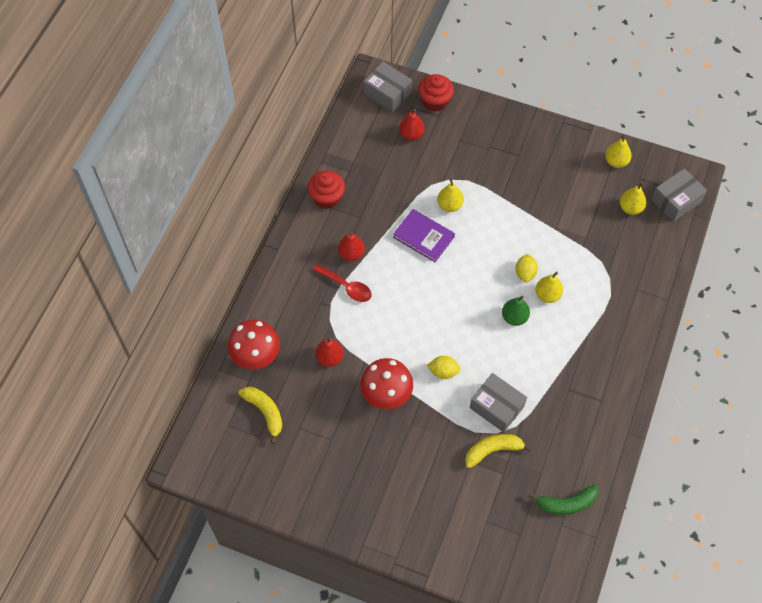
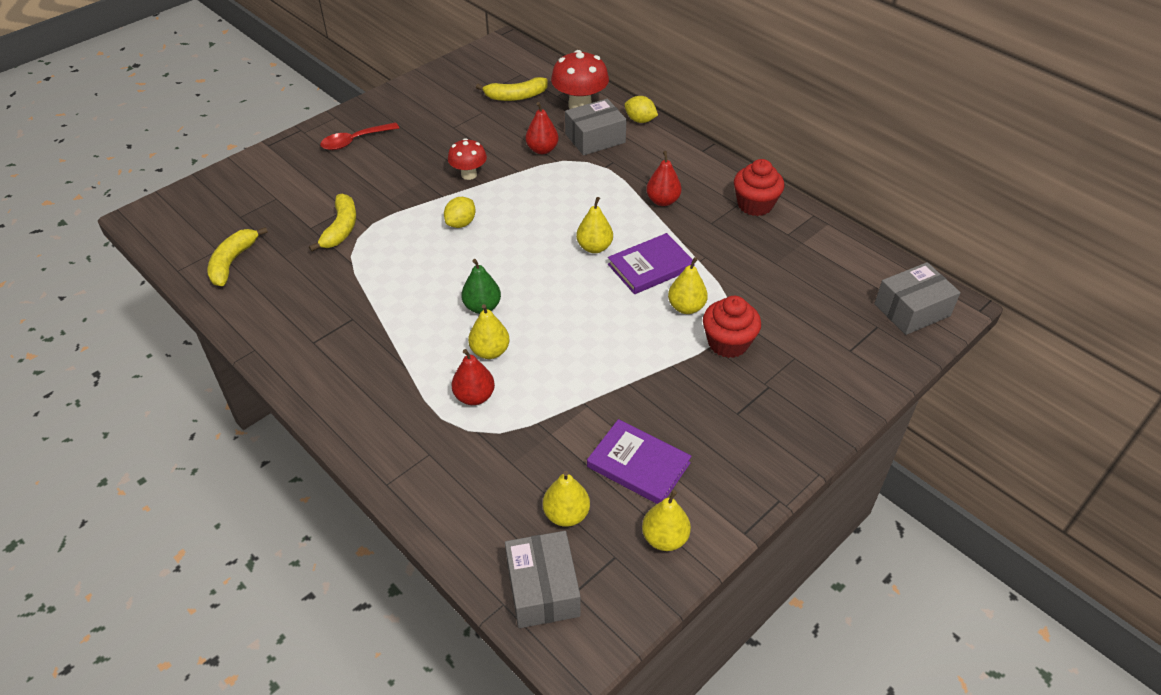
camera: 115 degrees right, 15 degrees down
(346, 286) = (621, 185): red spoon -> red spoon (354, 141)
(386, 395) = (469, 174): red mushroom -> red mushroom, size x0.63
(411, 135) = (825, 310): red pear -> red pear (474, 396)
(422, 276) = (594, 247): none -> yellow pear
(435, 101) = (879, 355): red cupcake -> red cupcake (728, 343)
(497, 407) = (385, 249): grey box -> grey box (595, 138)
(525, 273) = (536, 342): yellow lemon -> yellow lemon (640, 120)
(566, 503) = (233, 262): green banana -> yellow banana
(580, 188) = (638, 465): none -> purple book

